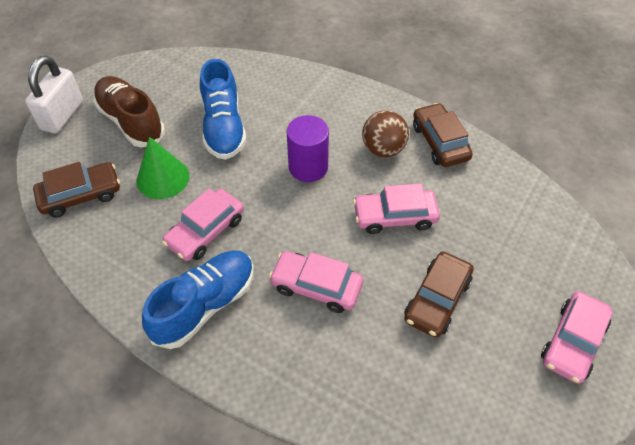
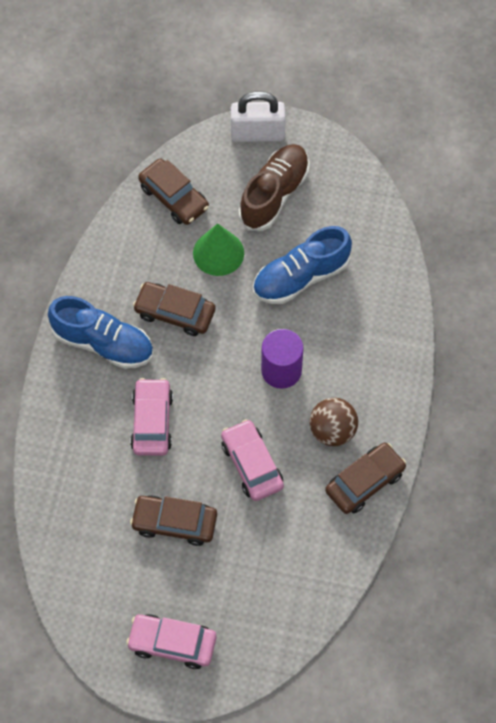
camera: 70 degrees right, 10 degrees up
(205, 231) = (175, 313): pink car -> brown car

